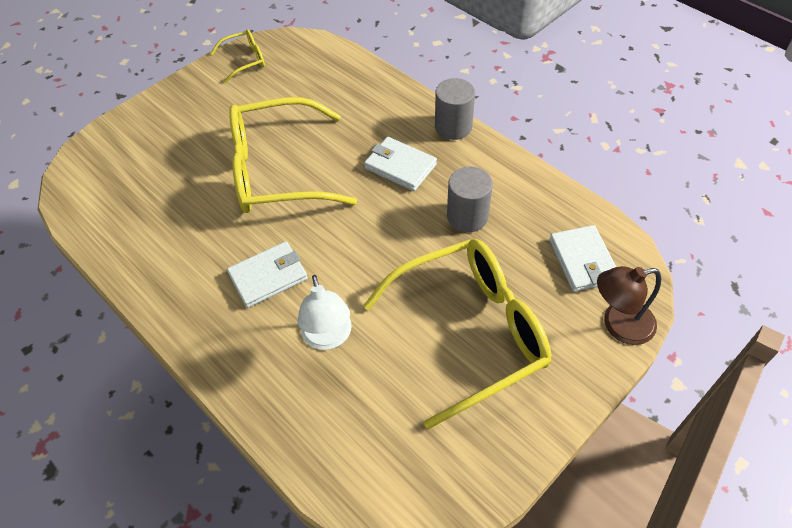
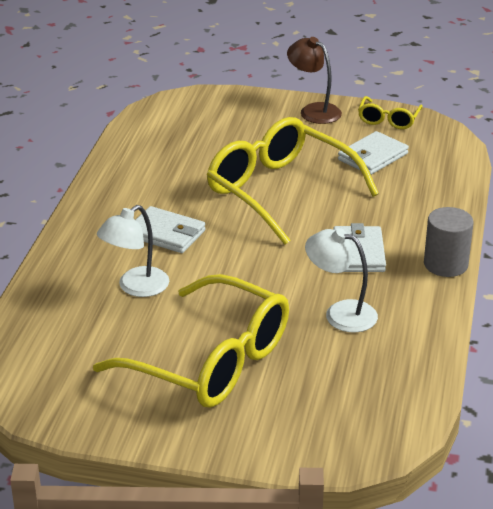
camera: 55 degrees right, 20 degrees down
(245, 60) = (388, 120): yellow glasses -> yellow glasses turned 75 degrees clockwise
(467, 216) = (340, 313): grey cylinder -> white lamp
(583, 261) = (360, 404): white wallet -> white wallet (372, 157)
(618, 325) = (303, 451): brown lamp -> brown lamp (313, 110)

